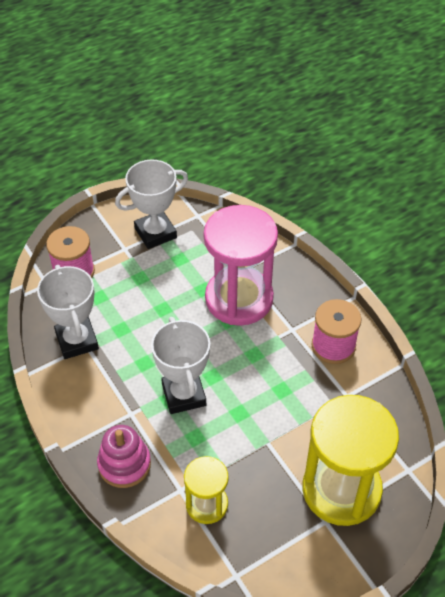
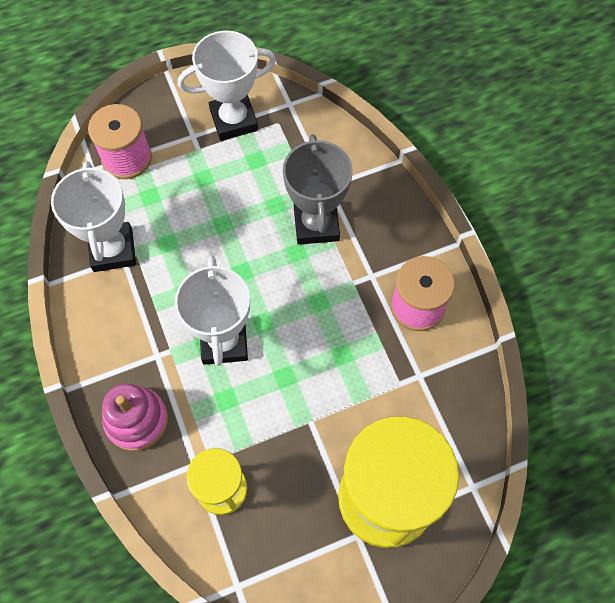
camera: 10 degrees right, 15 degrees up
(239, 299) = (316, 224): pink hourglass -> grey trophy

